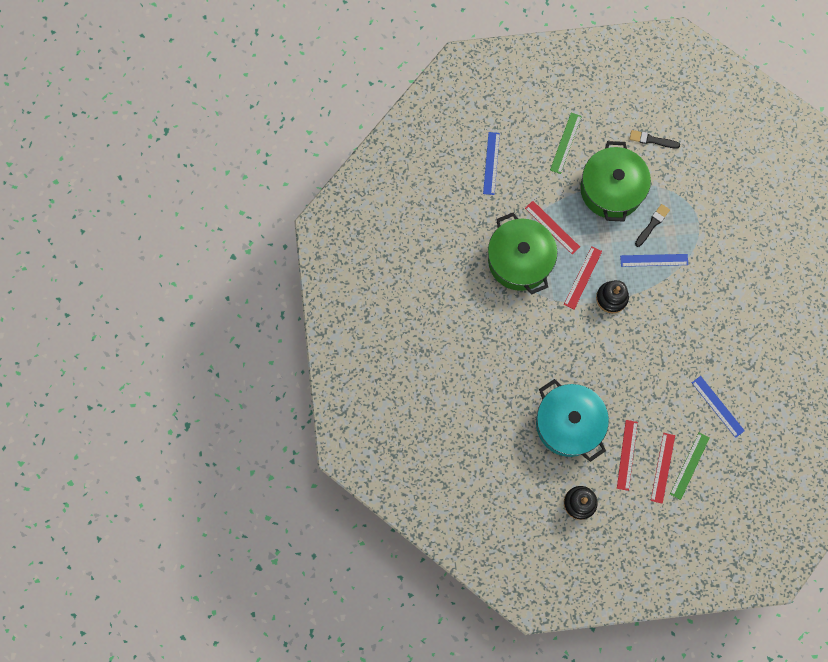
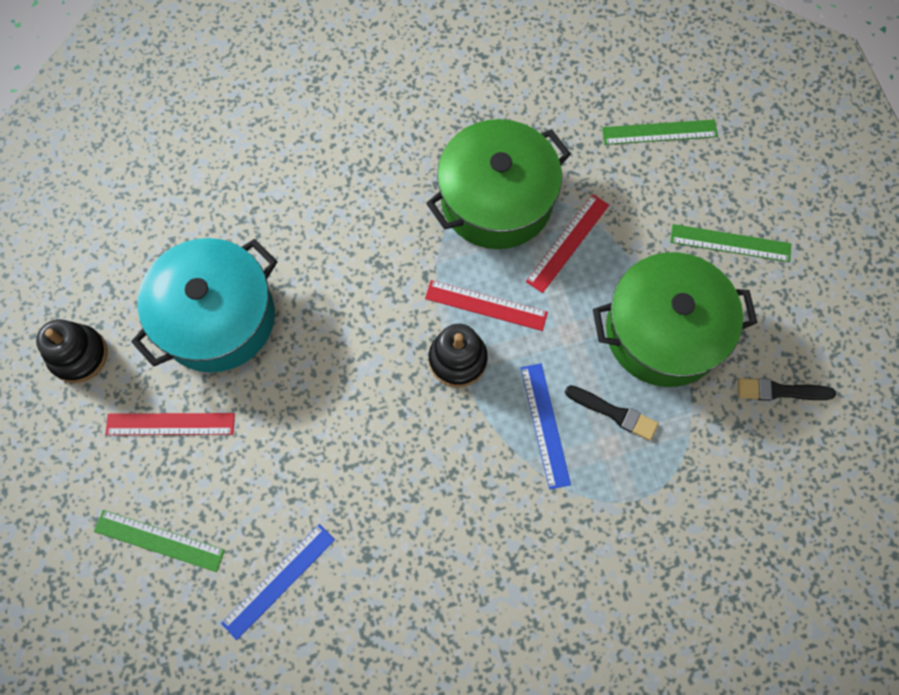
camera: 80 degrees right, 5 degrees down
(491, 163) = (659, 132): blue ruler -> green ruler
(652, 140) = (780, 391): black brush -> black brush turned 90 degrees counterclockwise
(663, 468) = (151, 491): red ruler -> none

